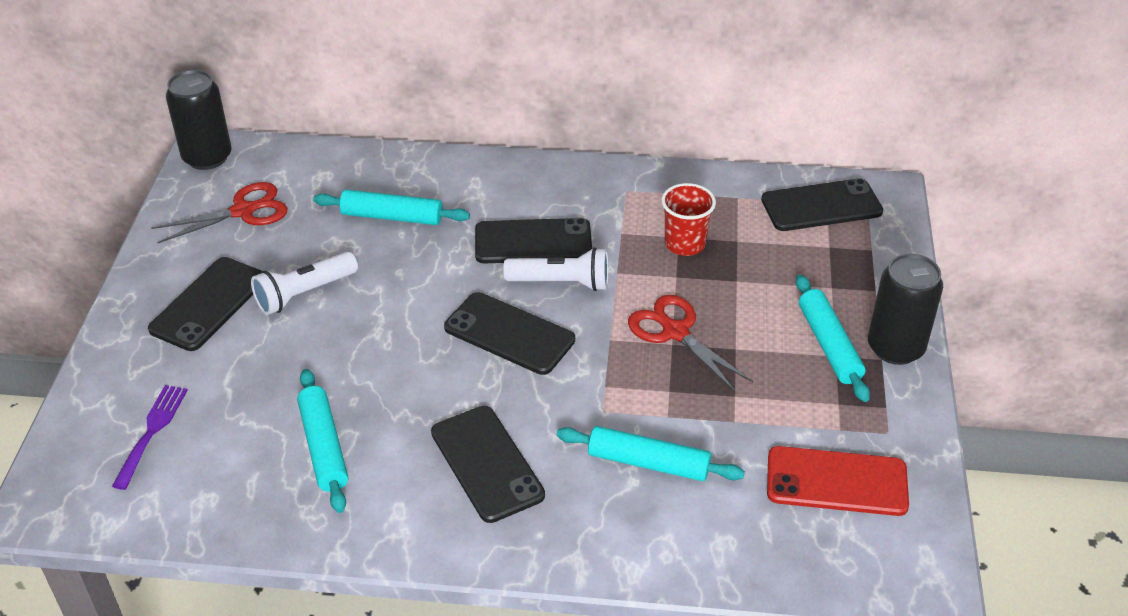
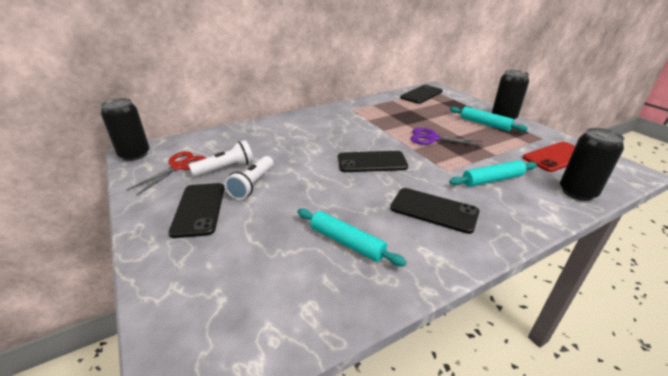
camera: 35 degrees left, 10 degrees down
(152, 432) = (227, 288): purple fork -> none
(392, 217) = (264, 144): turquoise rolling pin -> none
(533, 242) = (338, 132): black phone -> none
(561, 283) = (368, 140): white flashlight -> white flashlight (226, 168)
(674, 331) = (432, 138): red scissors -> purple scissors
(685, 244) = (395, 115): red cup -> none
(749, 556) = (577, 192): none -> black can

